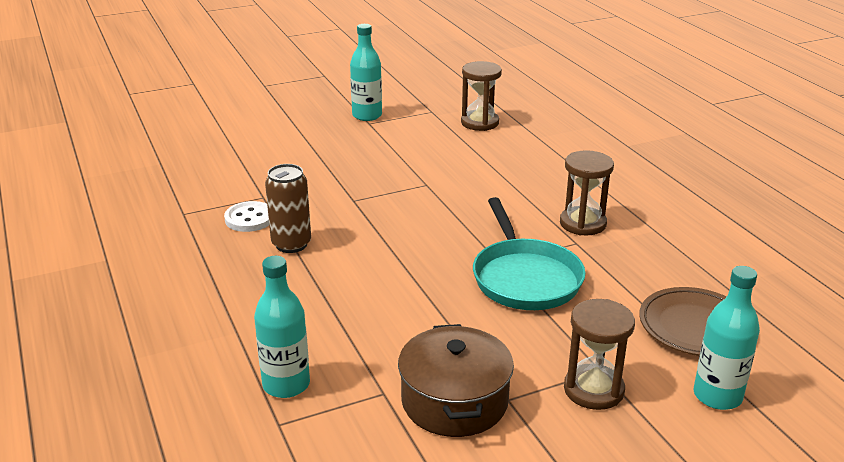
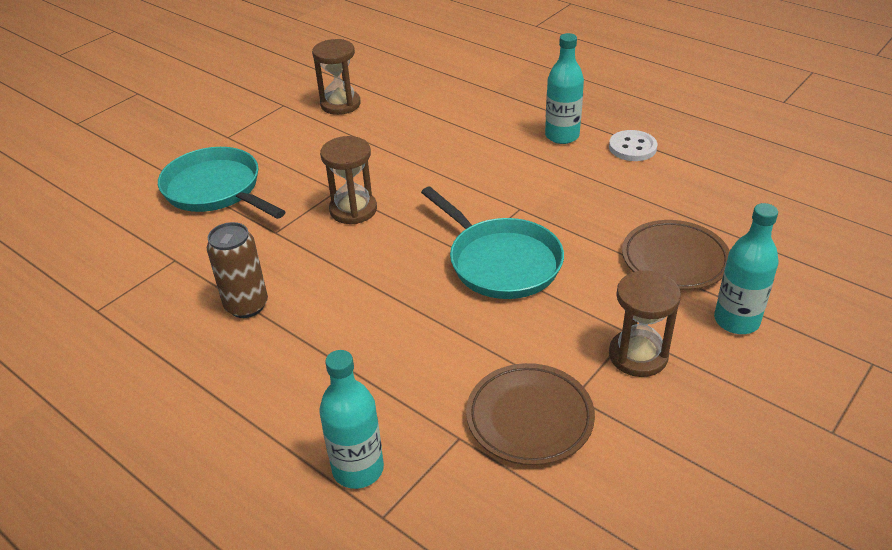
camera: 25 degrees left, 10 degrees up
(249, 218) = (178, 291): white button -> white button (632, 147)
(331, 158) = (216, 189): none -> turquoise pan
(367, 115) = (219, 128): turquoise bottle -> turquoise bottle (562, 136)
(454, 401) = (529, 418): brown pot -> brown plate
(582, 223) = (511, 186): brown hourglass -> brown hourglass (353, 210)

